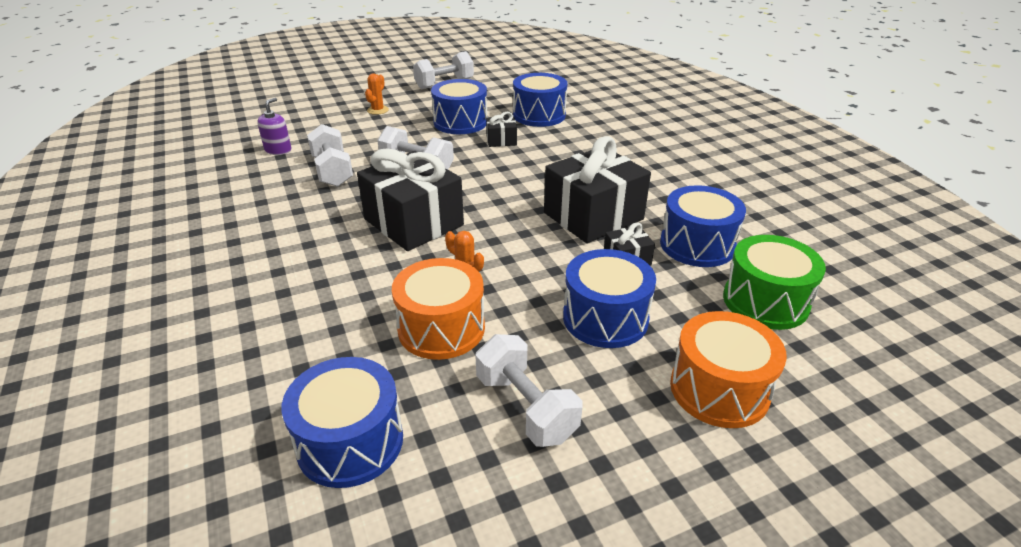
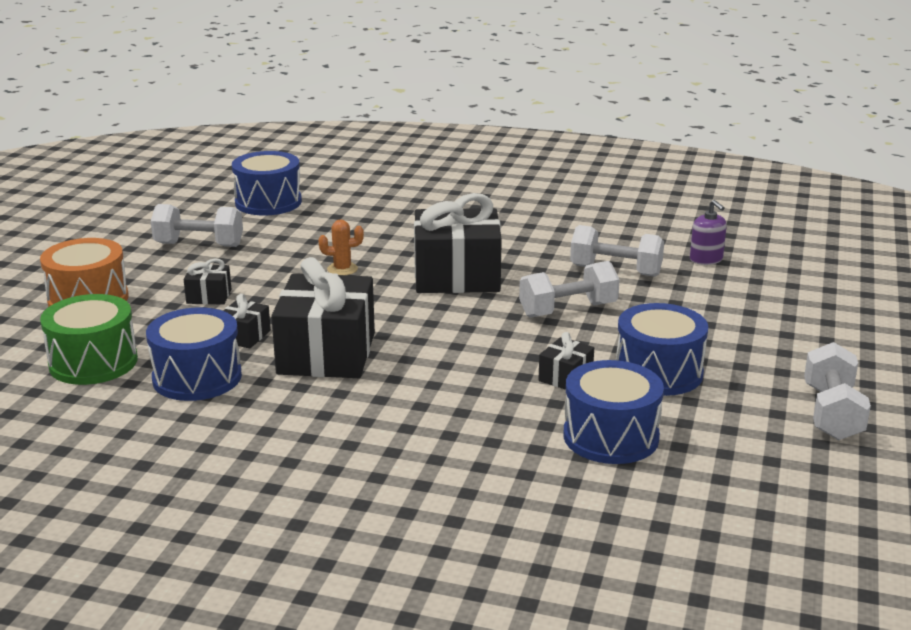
camera: 130 degrees right, 10 degrees down
(377, 110) = (769, 335): orange cactus -> none
(441, 328) = (307, 245): orange drum -> none
(605, 318) = (209, 296): blue drum -> black gift

